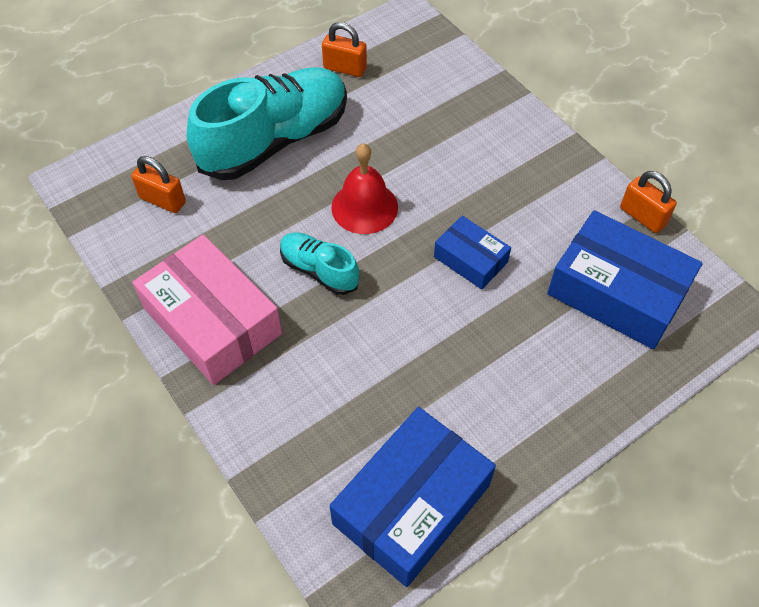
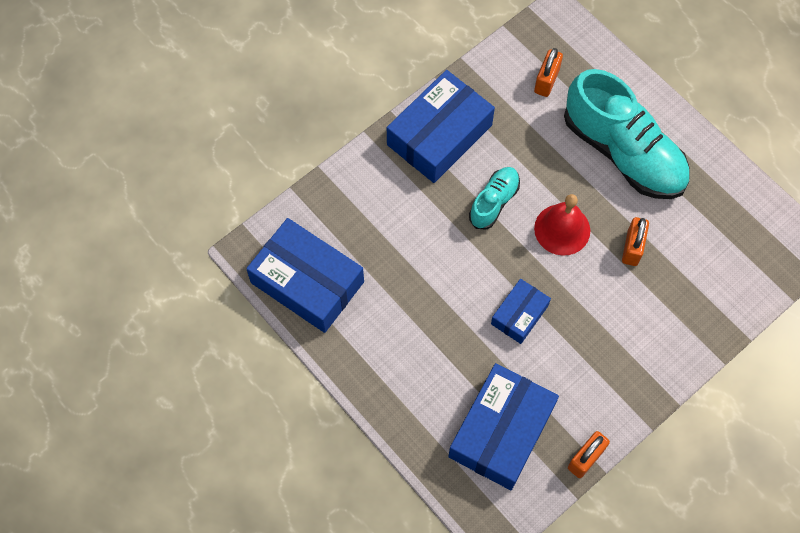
camera: 85 degrees right, 10 degrees up
(212, 321) = (439, 135): pink box -> blue box
(345, 68) = (722, 198): orange padlock -> orange padlock (632, 248)

